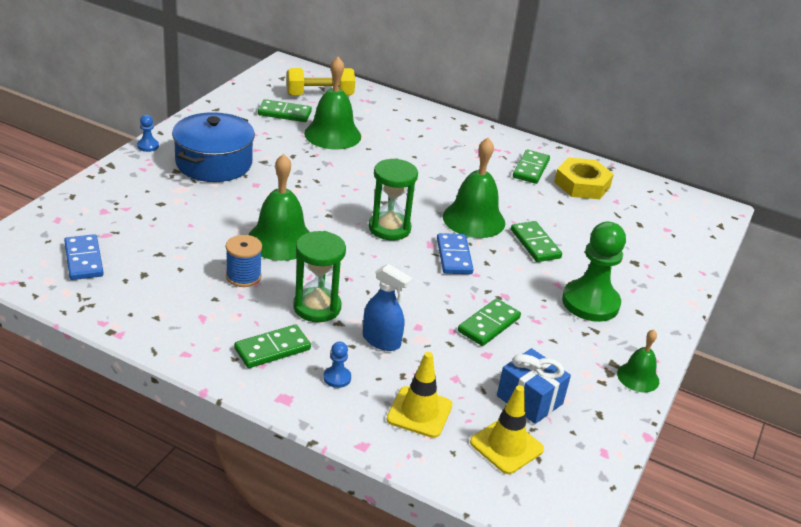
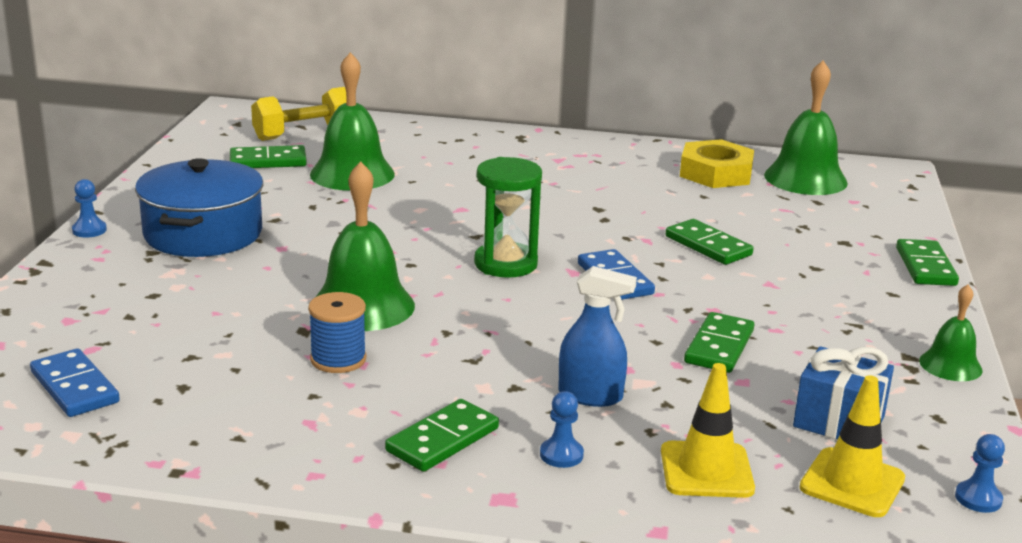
camera: 15 degrees left, 10 degrees down
(317, 307) = (471, 375): green hourglass -> none
(474, 219) = (609, 234): green bell -> green bell (805, 178)
(531, 169) = (640, 168): green domino -> green domino (925, 266)
(581, 479) = (978, 498): none -> blue pawn
(590, 303) = (826, 296): green pawn -> none

